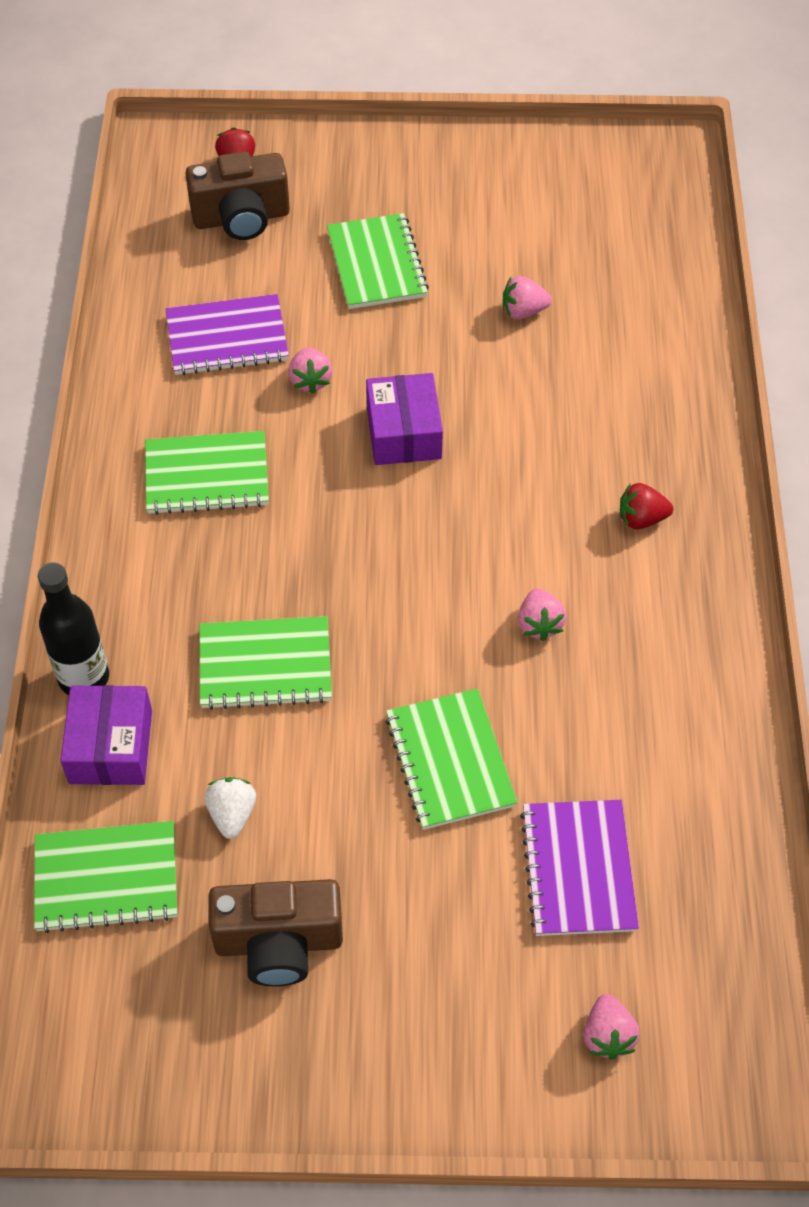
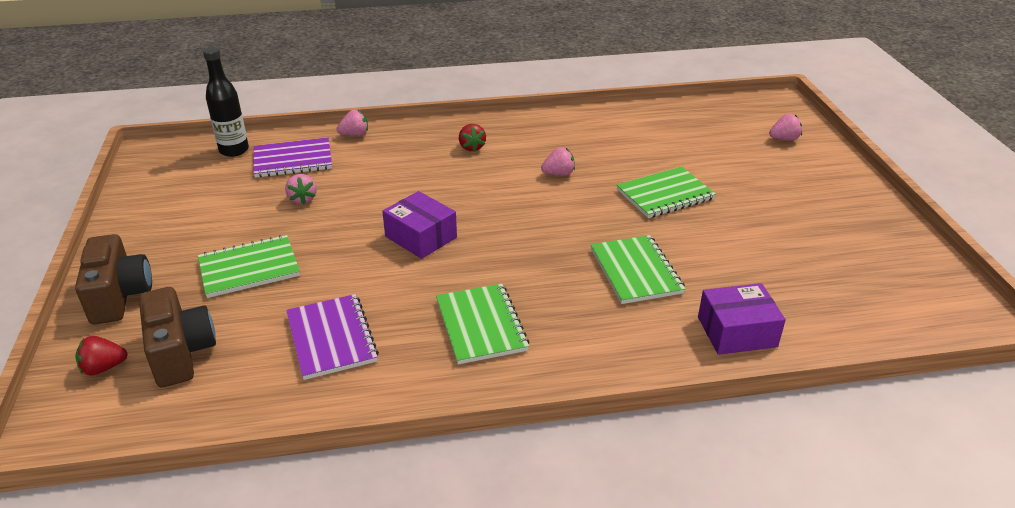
camera: 100 degrees left, 20 degrees down
(84, 677) = (690, 357): black bottle -> black bottle (234, 150)
(106, 878) = (830, 315): green notebook -> none
(232, 814) = (750, 269): white strawberry -> none
(278, 942) = (817, 239): brown camera -> brown camera (119, 296)
(310, 380) = (375, 286): pink strawberry -> pink strawberry (355, 135)
(403, 433) = (421, 237): purple box -> purple box turned 60 degrees clockwise
(578, 869) = (704, 152): purple notebook -> purple notebook (293, 160)

